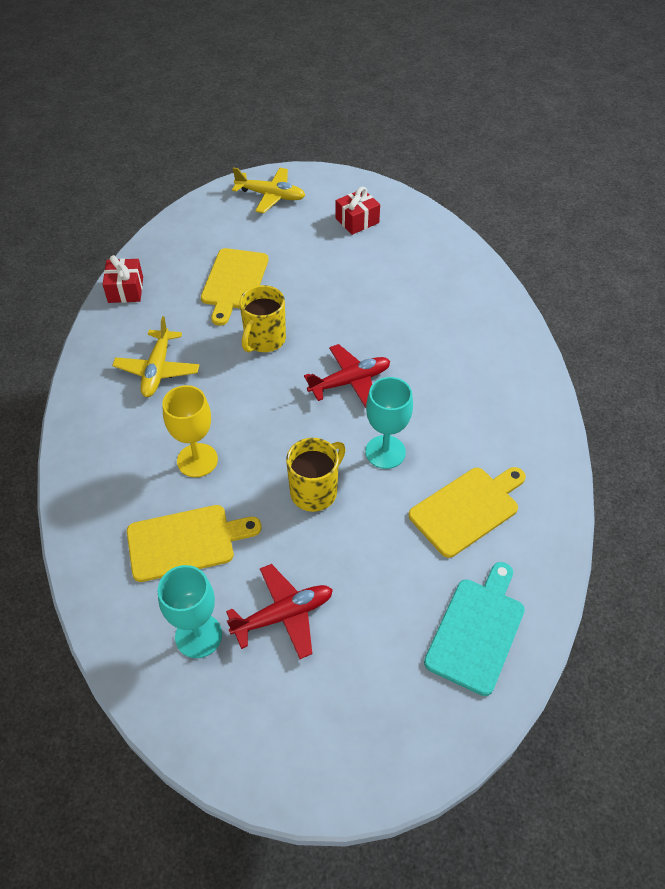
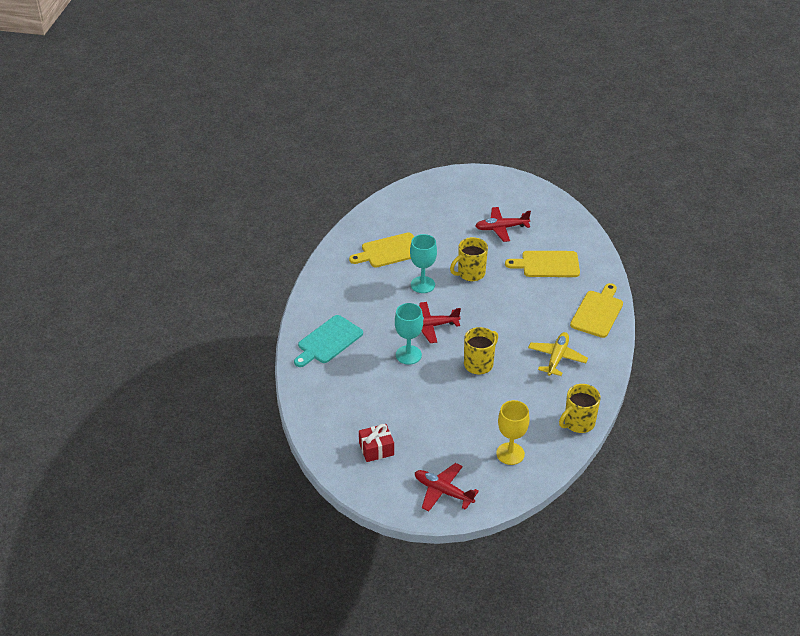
camera: 165 degrees left, 10 degrees down
(125, 290) = (578, 423): red gift -> yellow mug
(197, 460) = (536, 301): yellow goblet -> yellow goblet (510, 453)
(198, 635) = (545, 228): turquoise goblet -> turquoise goblet (408, 355)
(234, 282) = (492, 413): yellow cutting board -> yellow cutting board (598, 312)
(271, 196) = (443, 491): yellow plane -> red plane
(477, 631) = (409, 207): turquoise cutting board -> turquoise cutting board (328, 341)

